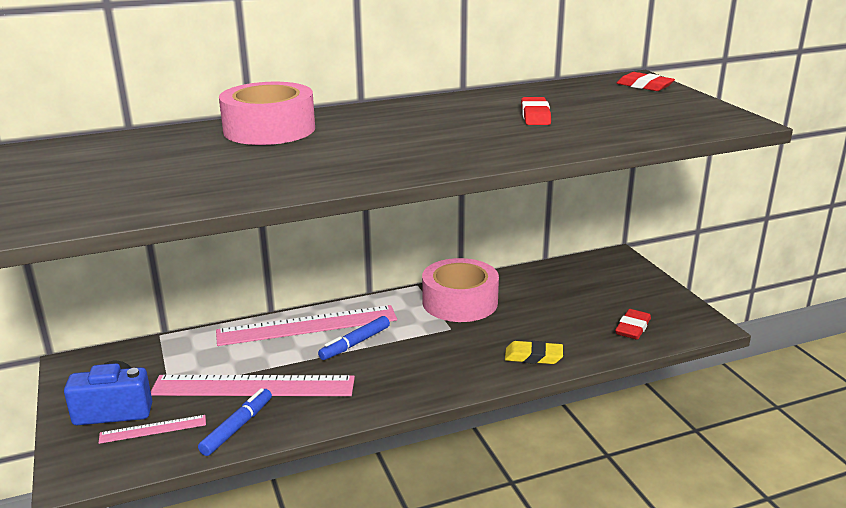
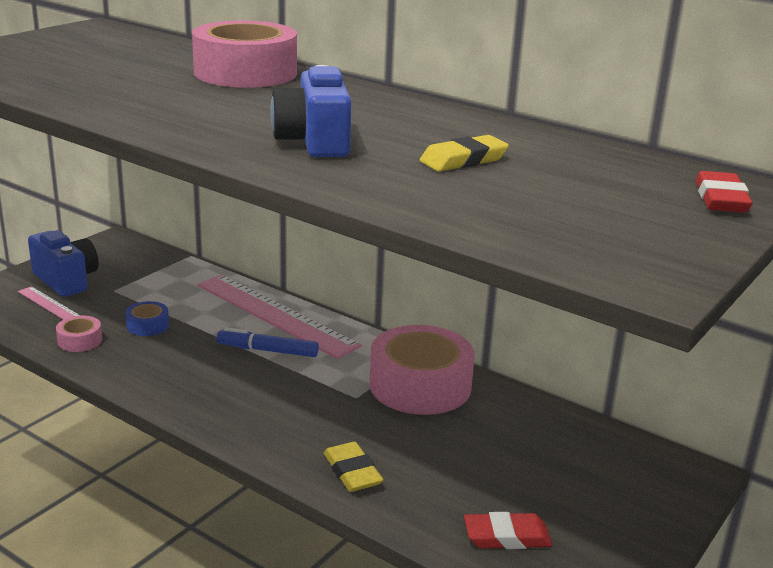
camera: 55 degrees right, 0 degrees up
(237, 427) = (80, 340): blue marker -> pink tape
(253, 386) = (147, 325): pink ruler -> blue tape
(460, 140) = (314, 142): none -> blue camera
(535, 116) = (463, 160): red eraser -> yellow eraser

